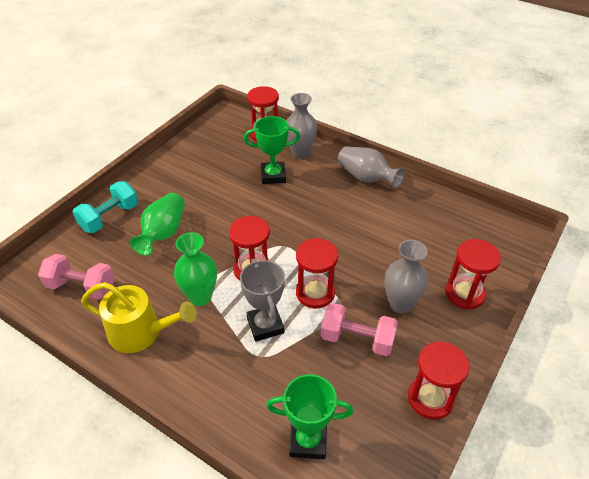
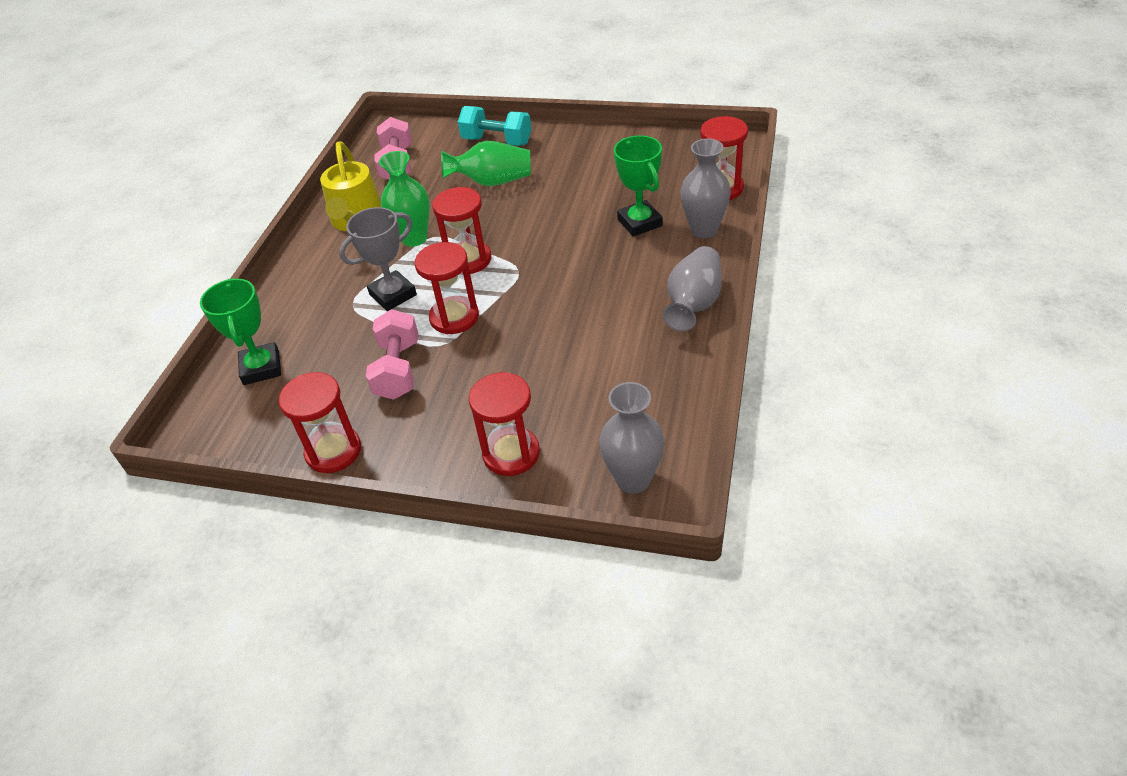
camera: 75 degrees right, 0 degrees up
(400, 304) = (466, 394): grey vase -> grey vase (633, 479)

